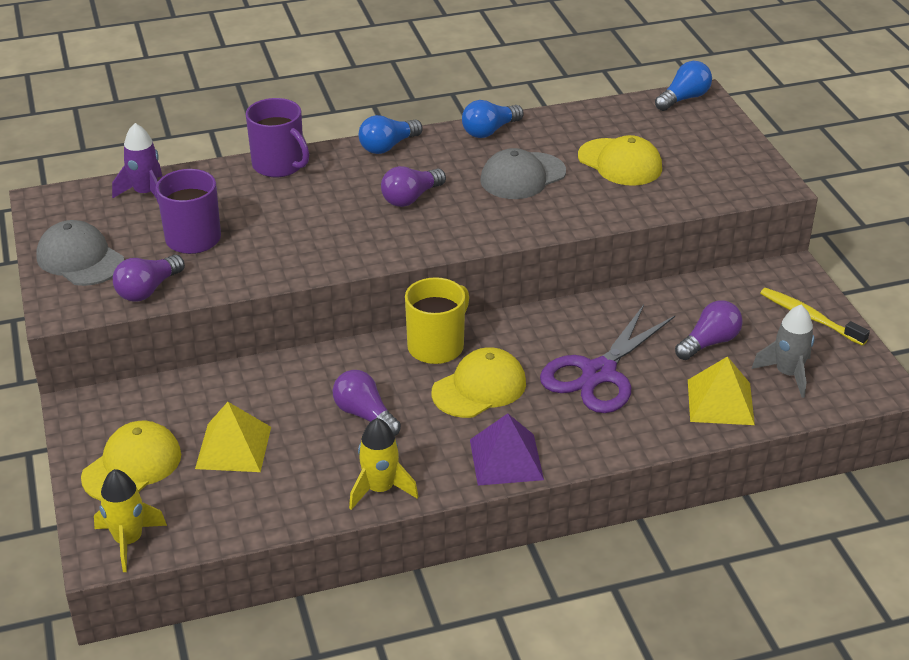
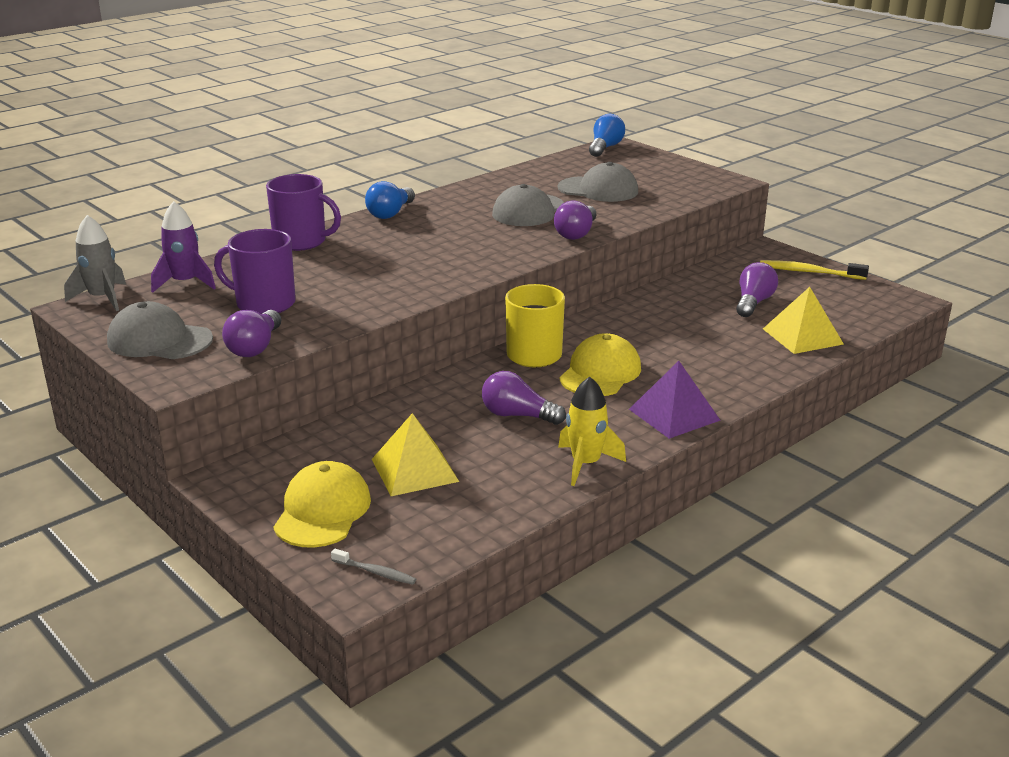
camera: 25 degrees left, 10 degrees down
(129, 541) = (375, 572): yellow rocket -> grey toothbrush
(411, 198) = (446, 240): purple light bulb -> purple light bulb (576, 233)
(489, 131) = (469, 190): blue light bulb -> none
(599, 373) = (689, 341): purple scissors -> none
(620, 162) = (598, 190): yellow cap -> grey cap
(787, 374) = (832, 308): grey rocket -> grey rocket (102, 298)

